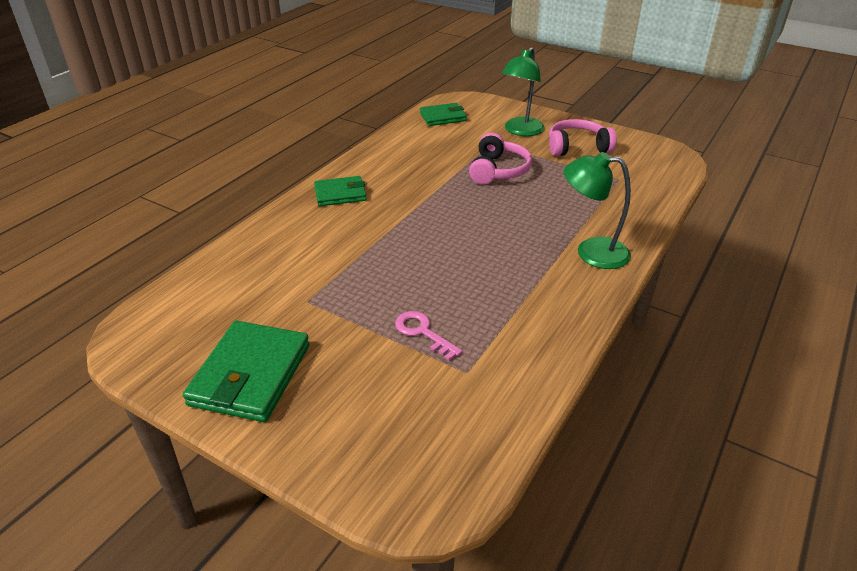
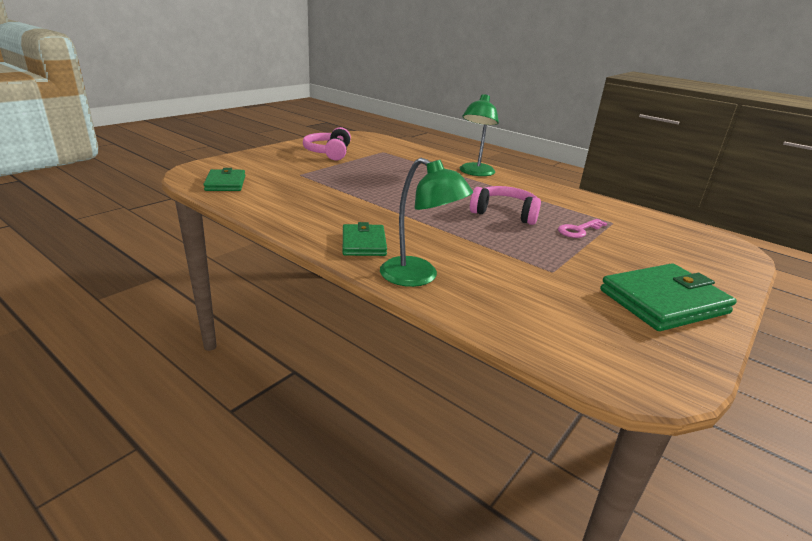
camera: 85 degrees left, 10 degrees down
(250, 375) = (663, 302): green wallet -> green wallet turned 45 degrees counterclockwise
(498, 170) = (351, 179): pink headphones -> pink headphones (504, 213)
(520, 131) = (285, 162): green lamp -> green lamp (419, 277)

